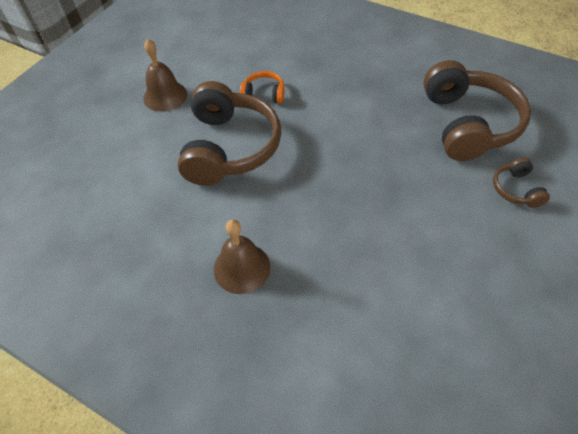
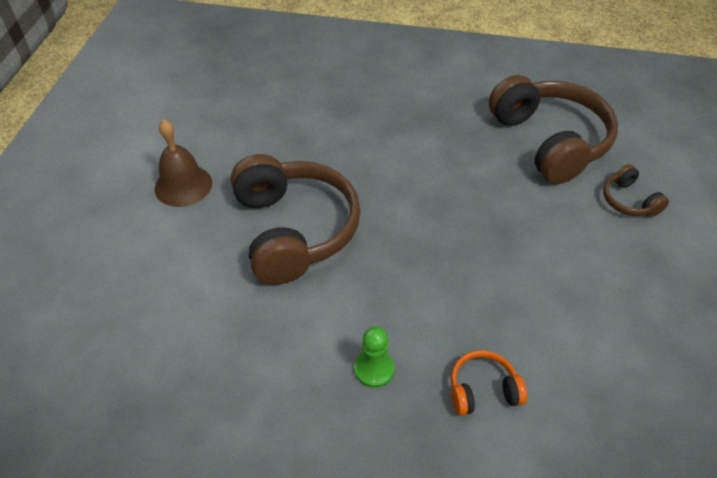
camera: 20 degrees left, 5 degrees down
(242, 268) = (374, 369): brown bell -> green pawn
(264, 94) = (307, 157): orange headphones -> orange headphones (483, 390)

